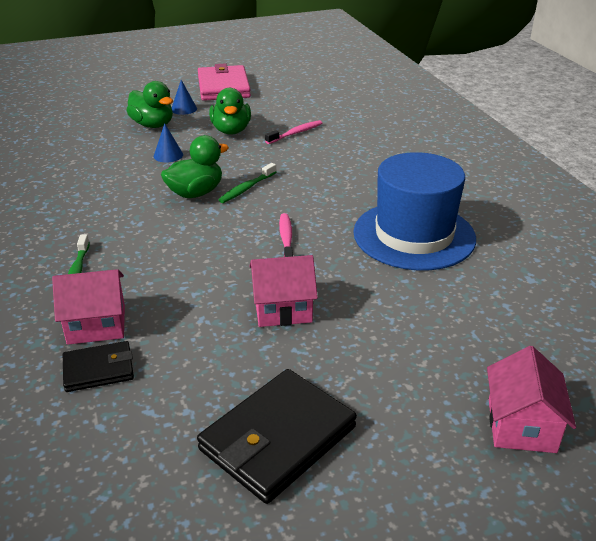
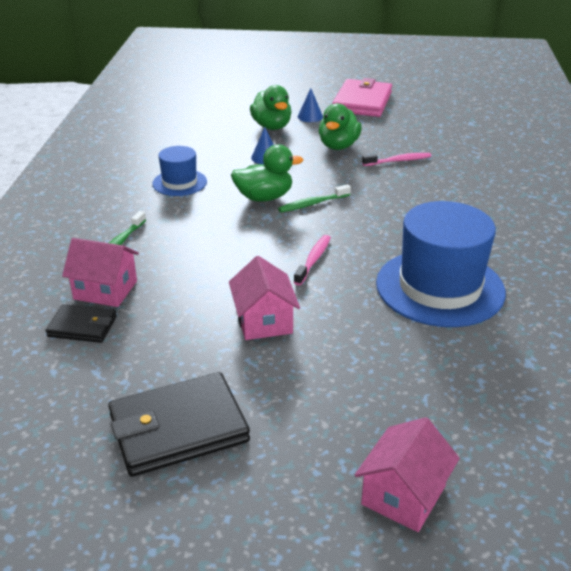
camera: 25 degrees right, 0 degrees up
(97, 198) = (179, 183): none -> blue hat
(283, 309) = (264, 321): pink house -> pink house turned 60 degrees clockwise

